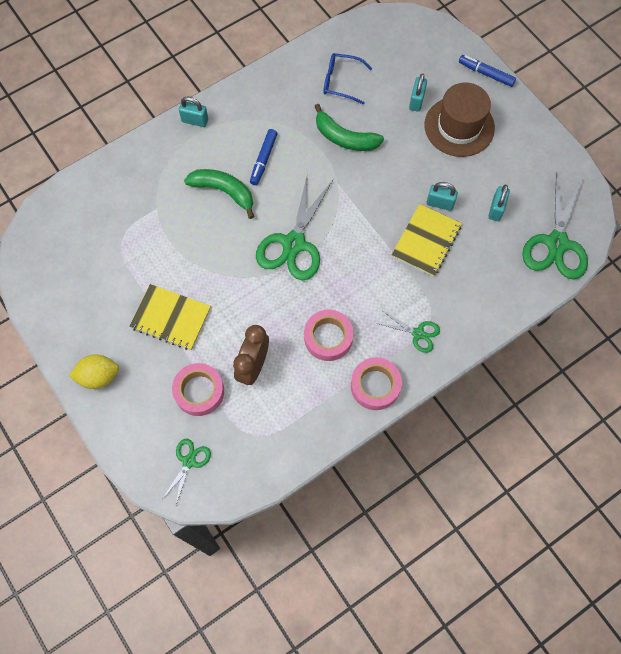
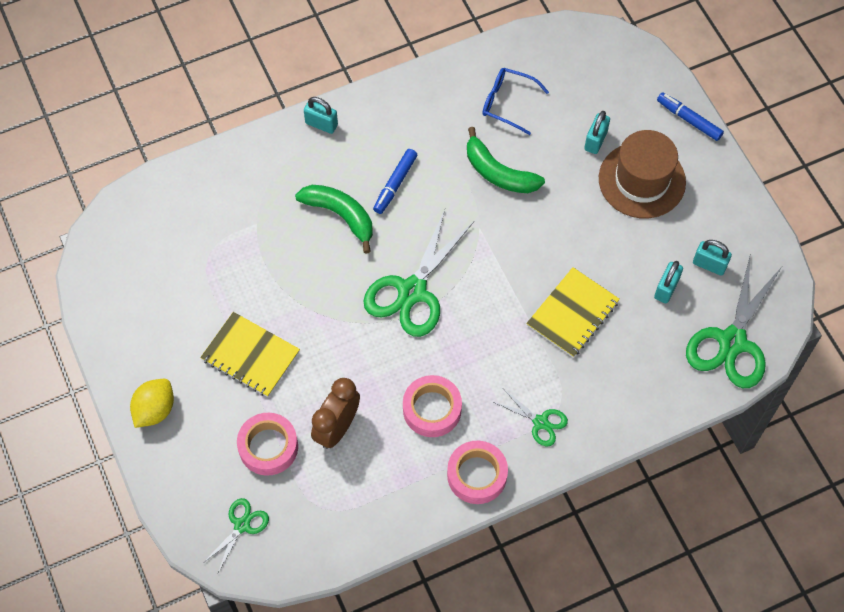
camera: 10 degrees right, 5 degrees down
(98, 376) = (155, 410): yellow lemon -> yellow lemon turned 60 degrees counterclockwise
(440, 203) = (598, 270): turquoise padlock -> turquoise padlock (709, 265)

